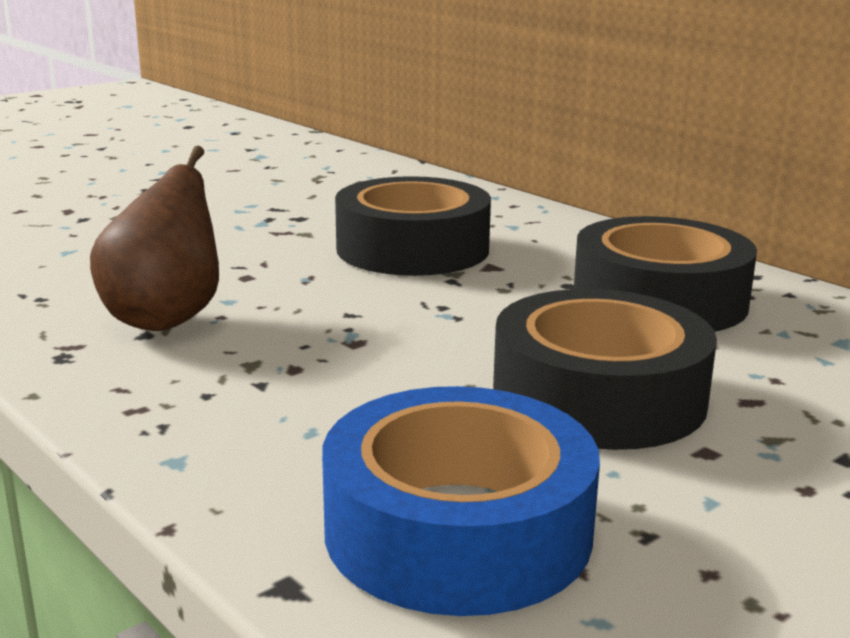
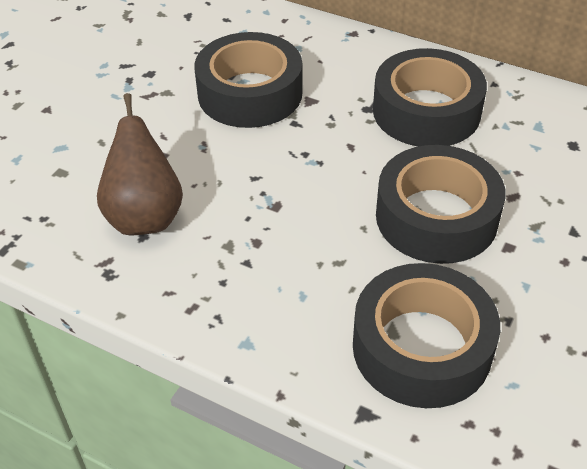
camera: 20 degrees left, 25 degrees up
(458, 530) = (422, 347): blue tape -> black tape

